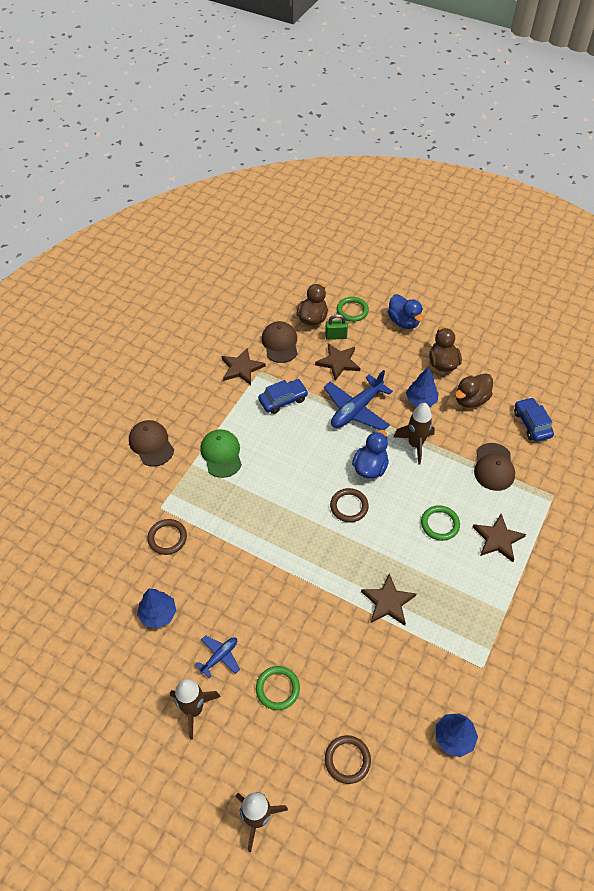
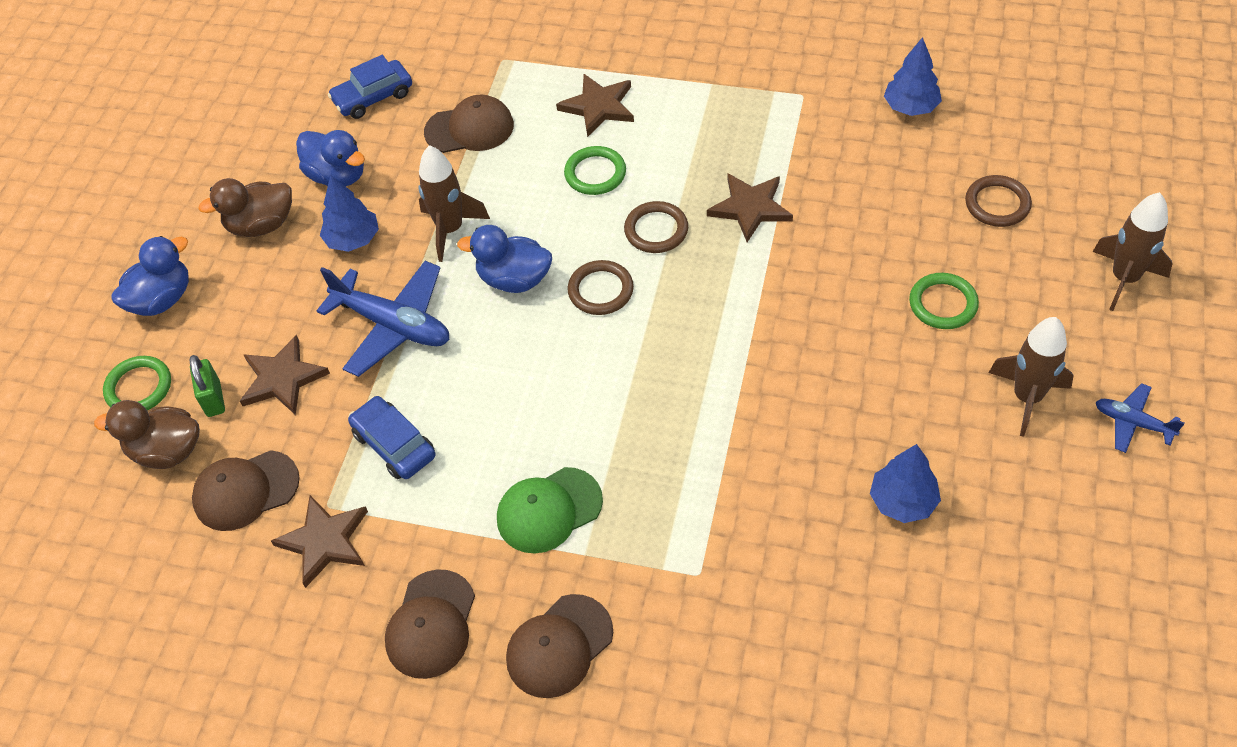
camera: 100 degrees left, 0 degrees up
(167, 538) = (757, 539): brown ring -> brown ring (656, 230)
(184, 400) = (431, 624): none -> brown cap
(219, 657) = (931, 390): blue plane -> blue plane (1133, 423)
(470, 399) = (337, 175): brown duck -> blue duck

